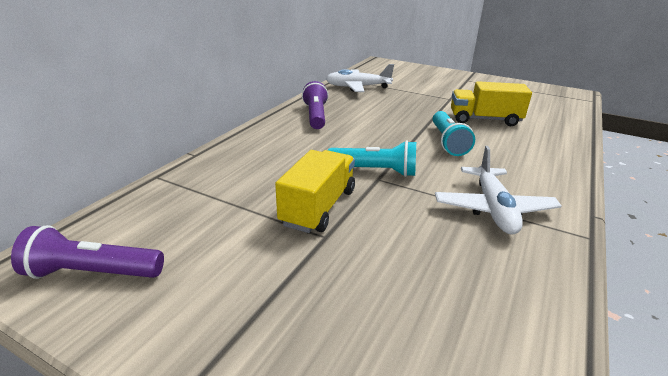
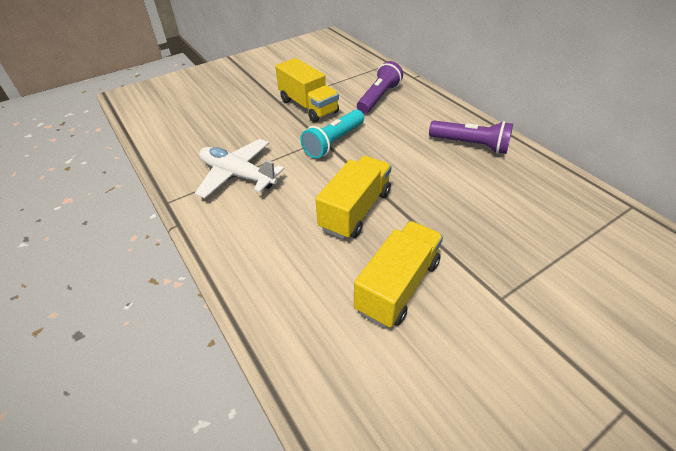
camera: 120 degrees right, 15 degrees up
(92, 273) = (311, 47): purple flashlight -> purple flashlight (379, 98)
(358, 87) = (577, 211): white plane -> none
(448, 142) = (355, 210): turquoise flashlight -> yellow truck

